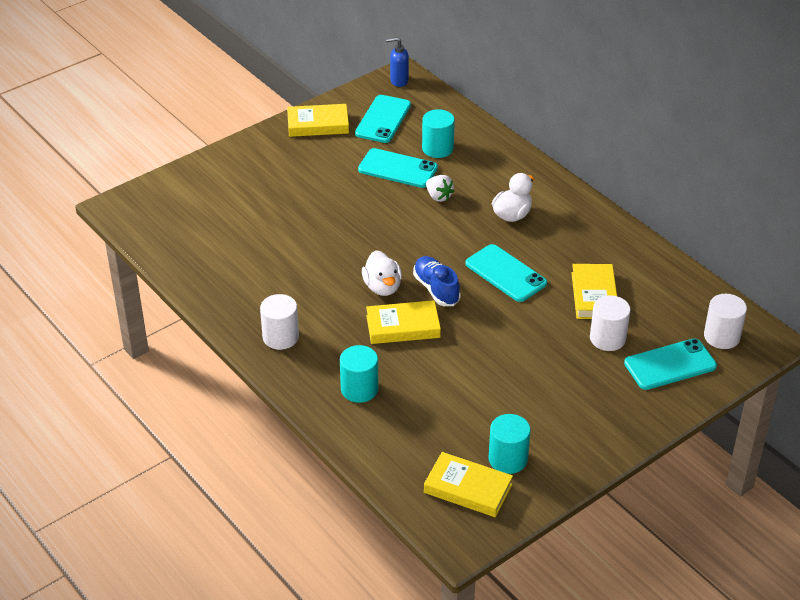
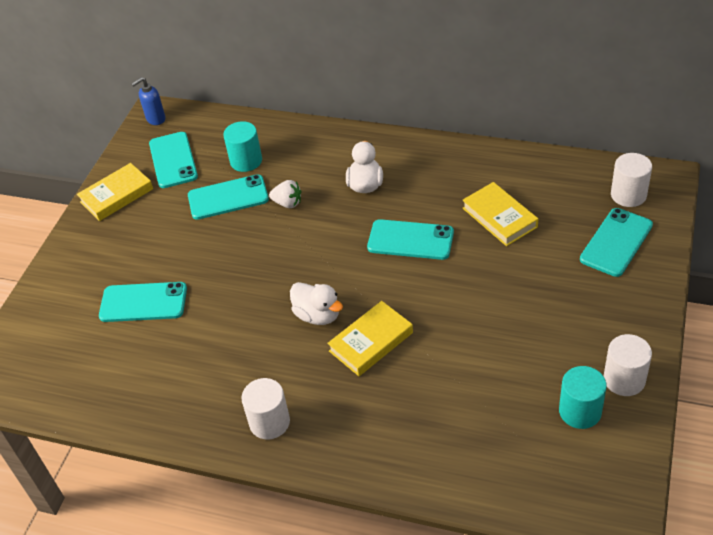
camera: 30 degrees left, 5 degrees up
(268, 210) = (143, 302): none -> turquoise phone
(359, 389) = (390, 428): turquoise cylinder -> none
(436, 289) = (366, 289): blue shoe -> none
(468, 489) = (576, 463): yellow book -> none
(607, 338) = (547, 249): white cylinder -> white cylinder (624, 379)

